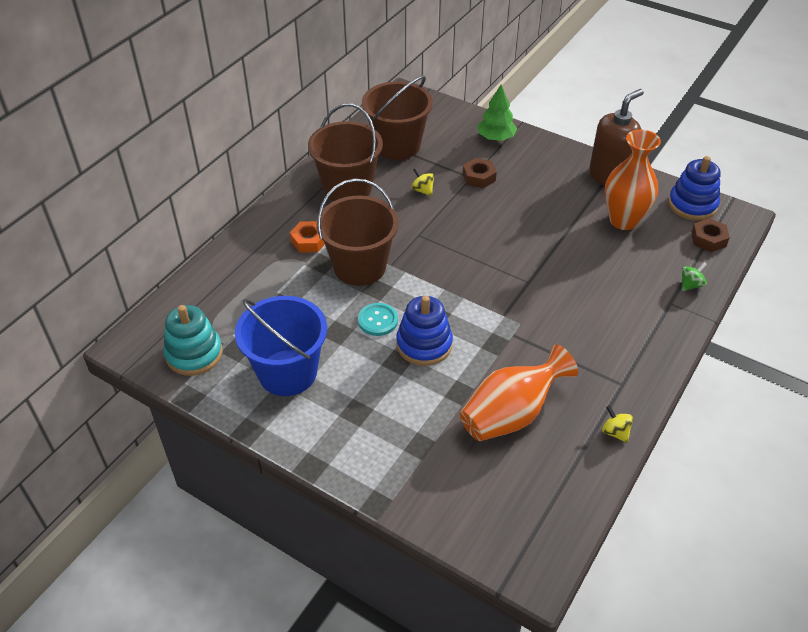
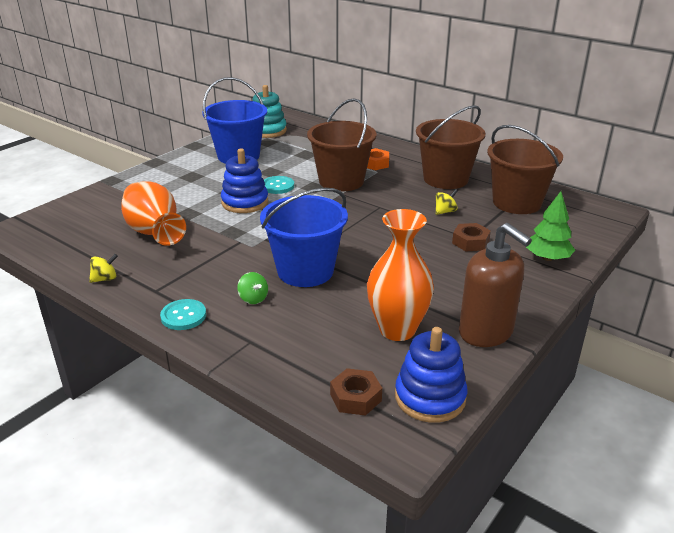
camera: 95 degrees right, 15 degrees down
(556, 279) = (305, 271): none -> blue bucket
(653, 353) = (183, 316): none -> turquoise button
(691, 285) = (274, 363): green spinning top -> green spinning top (253, 299)

